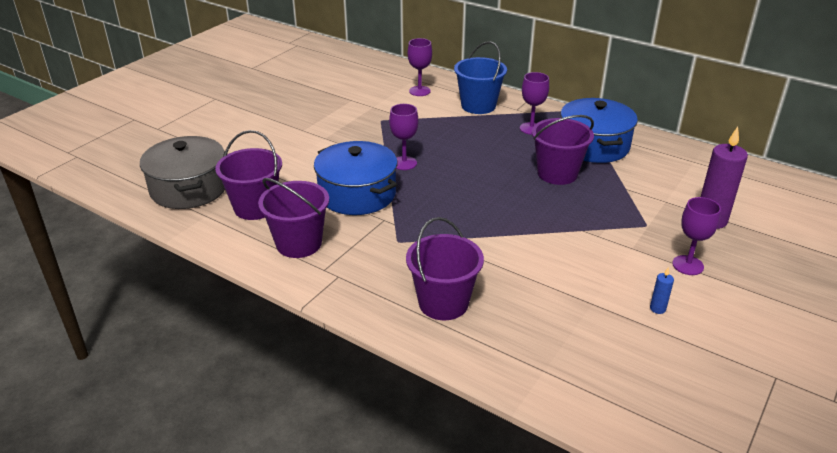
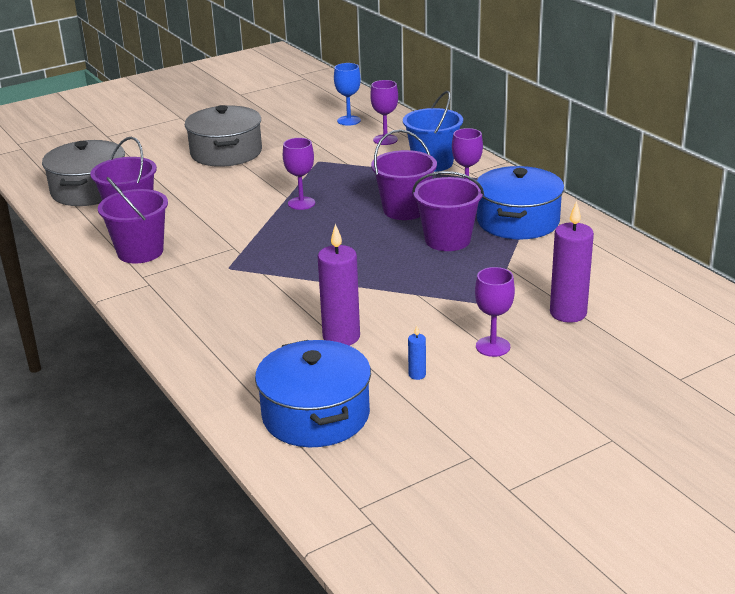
camera: 25 degrees right, 5 degrees down
(290, 126) = (226, 152): none -> grey pot
(357, 194) = (230, 222): blue pot -> blue pot (316, 415)
(372, 78) = (349, 120): none -> blue goblet
(443, 303) = (219, 324): purple bucket -> purple bucket (404, 210)
(561, 288) = (341, 337): none -> purple candle

